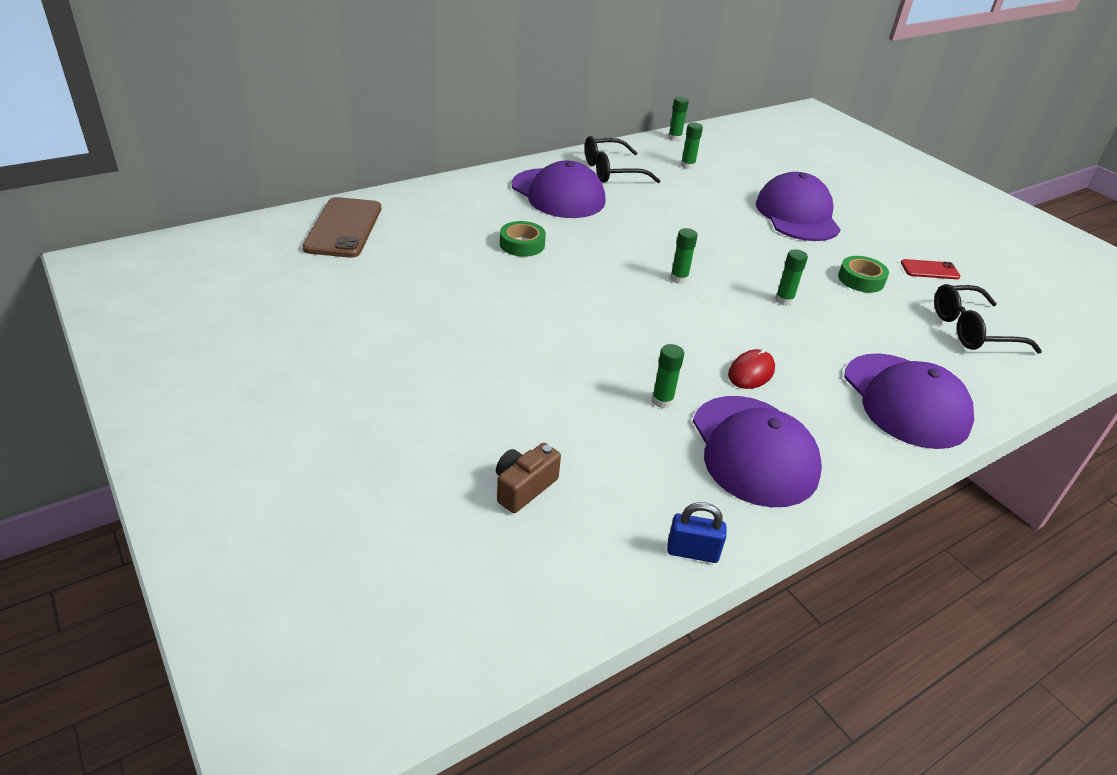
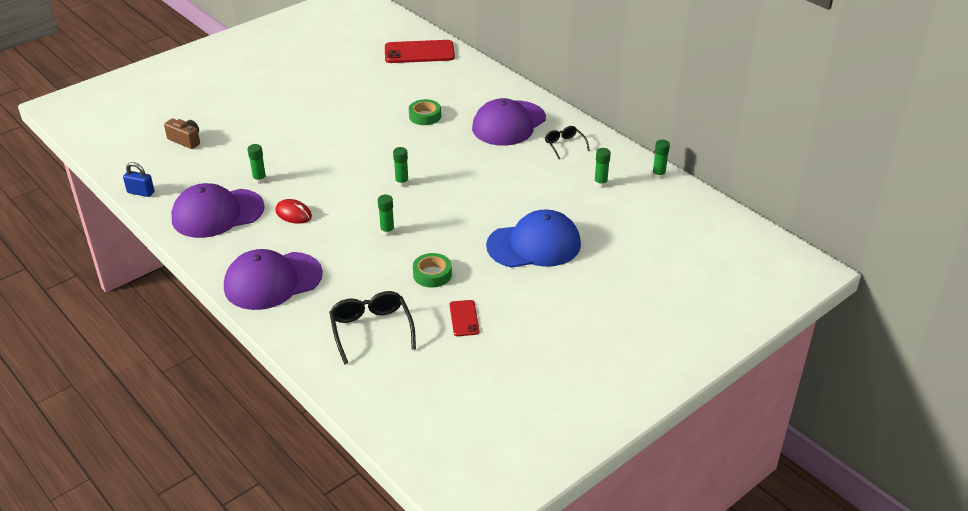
camera: 85 degrees right, 0 degrees up
(343, 228) = (419, 52): brown phone -> red phone
(612, 171) = (564, 145): black glasses -> black glasses, size x0.60
(692, 552) = (141, 192): blue padlock -> blue padlock turned 75 degrees counterclockwise
(797, 215) = (534, 245): purple cap -> blue cap

